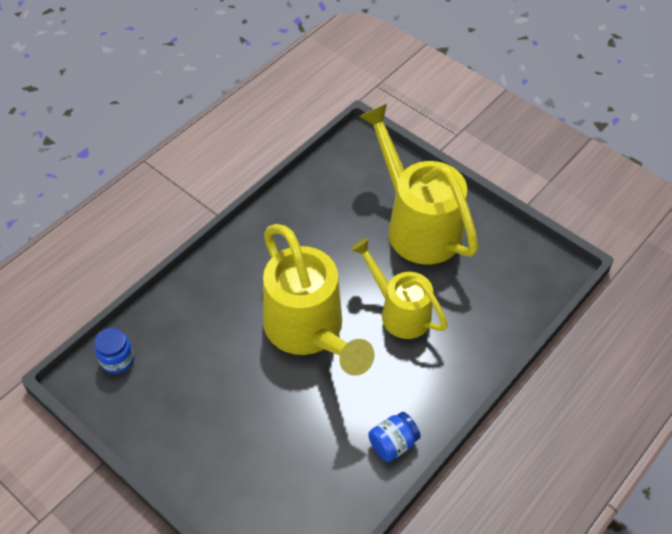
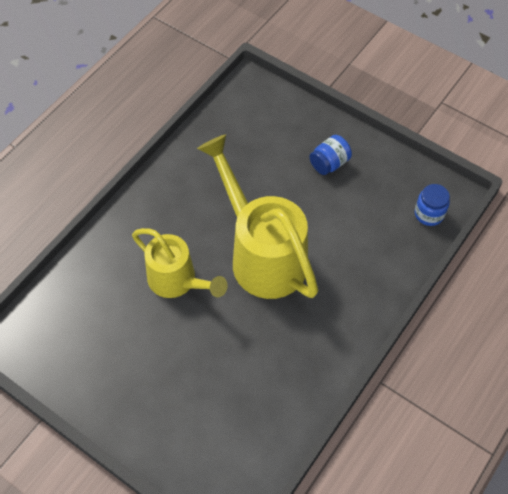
camera: 175 degrees right, 5 degrees up
(393, 443) = (182, 168): blue jar -> blue jar (329, 163)
(417, 225) = (158, 383): yellow watering can -> none

